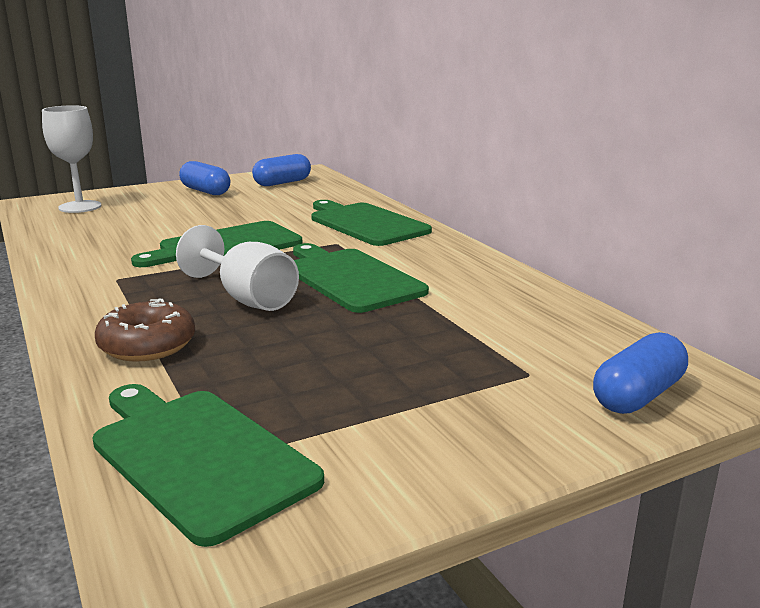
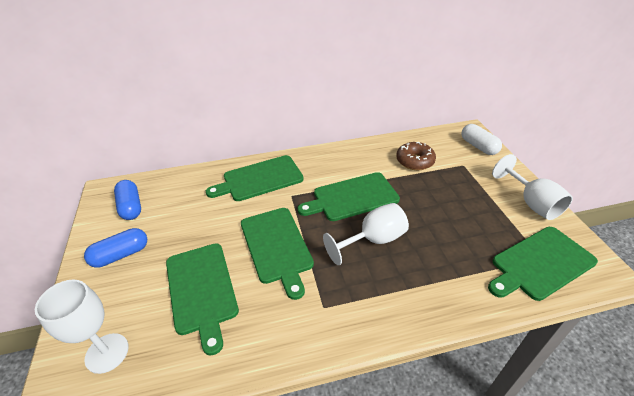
camera: 75 degrees left, 20 degrees up
(147, 345) = (434, 284): brown donut -> brown donut (414, 161)
(153, 224) = (201, 290): none -> green cutting board
(422, 463) = (531, 203): none -> white goblet
(638, 395) = (478, 146): blue capsule -> white capsule

